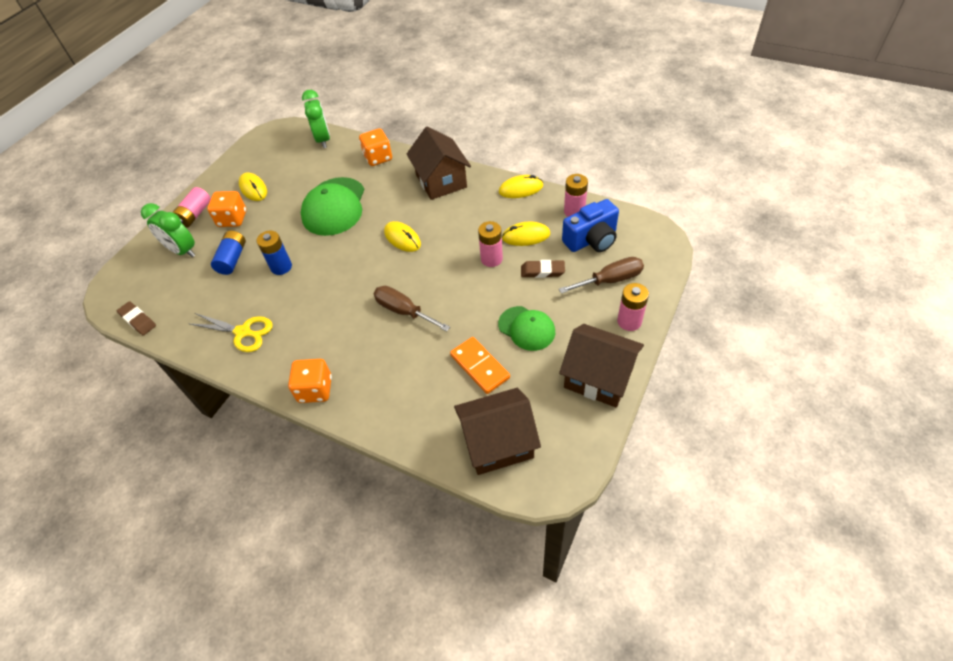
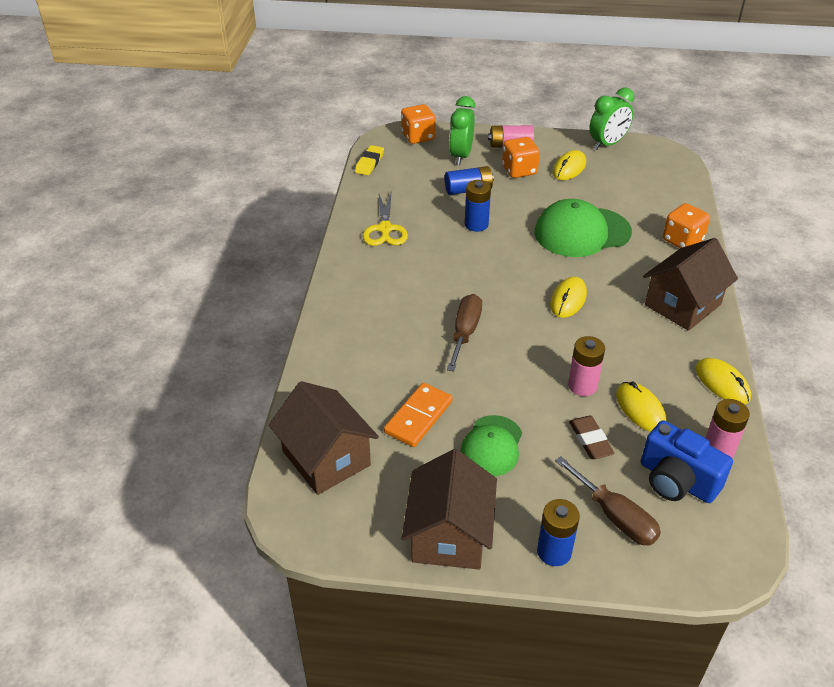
camera: 65 degrees right, 10 degrees down
(138, 320) = (369, 163): brown eraser -> yellow eraser
(315, 389) = (340, 299): orange dice -> orange dice (418, 137)
(323, 140) = (678, 189): green clock -> green clock (607, 144)
(629, 321) = (554, 552): pink battery -> blue battery

